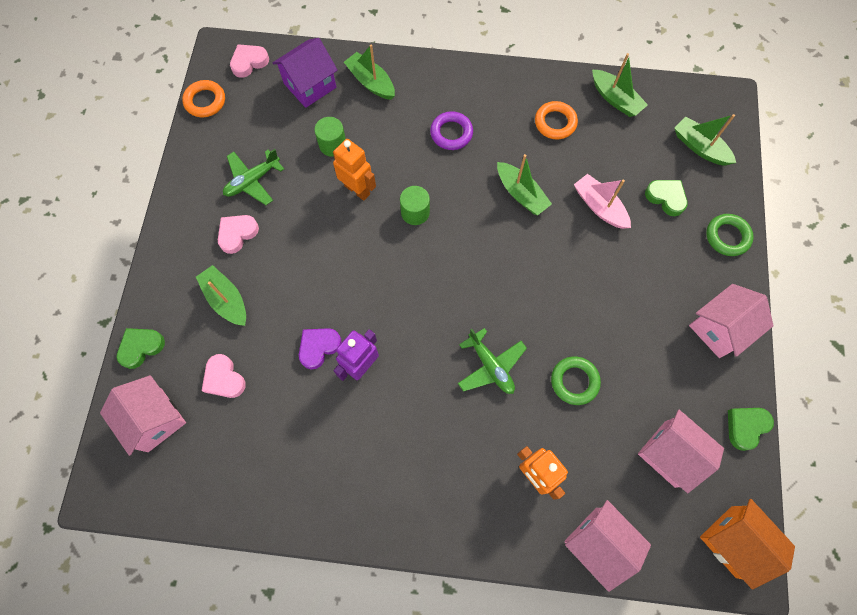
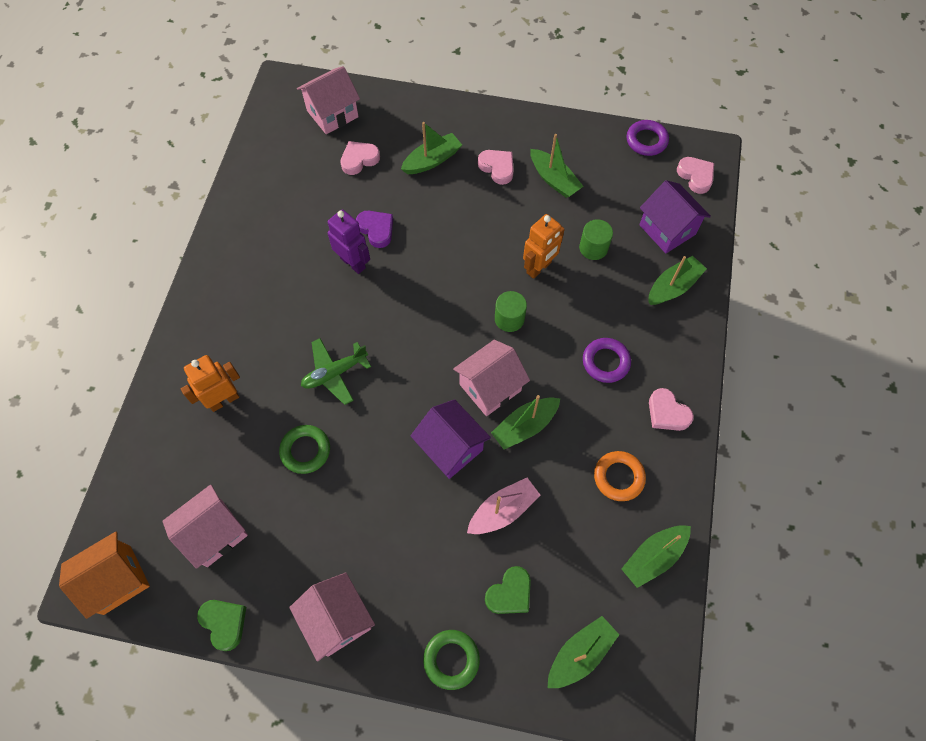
camera: 95 degrees right, 5 degrees down
(141, 347) = (396, 102): green heart -> none
(205, 101) = (646, 140): orange ring -> purple ring
(252, 181) = (554, 179): green plane -> green boat
(493, 88) = (667, 413): none -> pink heart
(550, 252) = (451, 447): none -> purple house
(598, 543) = (150, 448): pink house -> pink house (490, 387)

